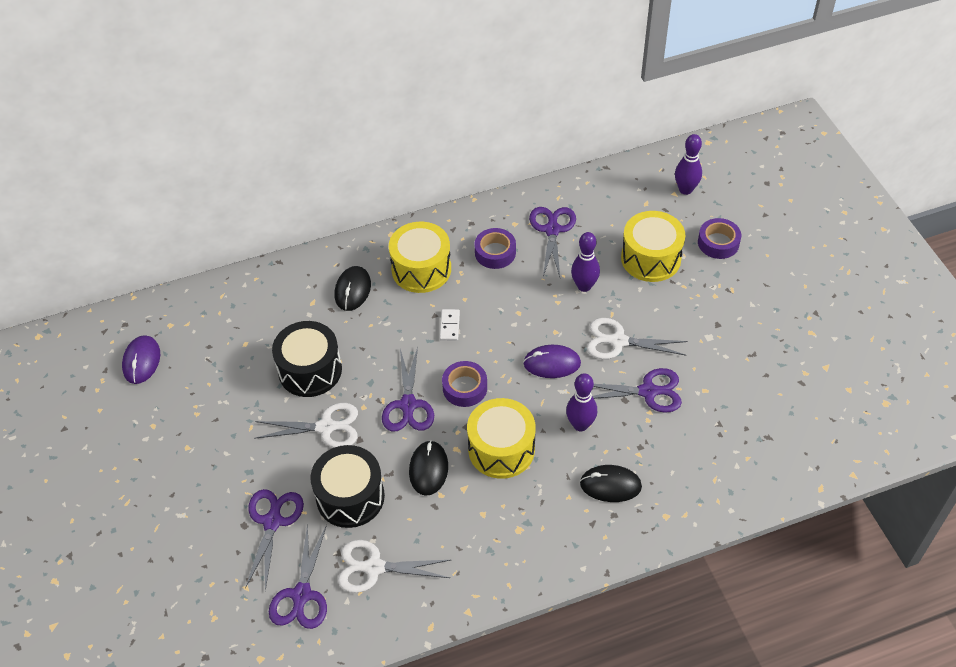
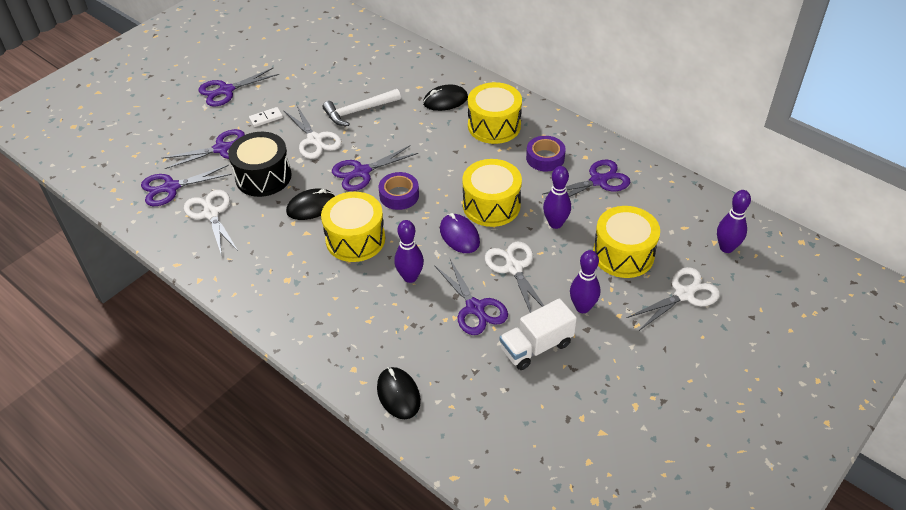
camera: 60 degrees right, 5 degrees down
(141, 361) = (312, 36): purple mouse -> none
(170, 482) = (226, 90): none -> purple scissors
(310, 370) = (358, 111): black drum -> white hammer
(450, 326) = (451, 163): white domino -> white domino (266, 118)
(529, 321) = (491, 205): none -> yellow drum
(610, 485) = (362, 319): black mouse -> black mouse (398, 394)
(692, 315) = (582, 307): none -> purple bowling pin
(716, 368) = (536, 346): none -> white truck
(718, 243) = (684, 294): purple tape -> white scissors

